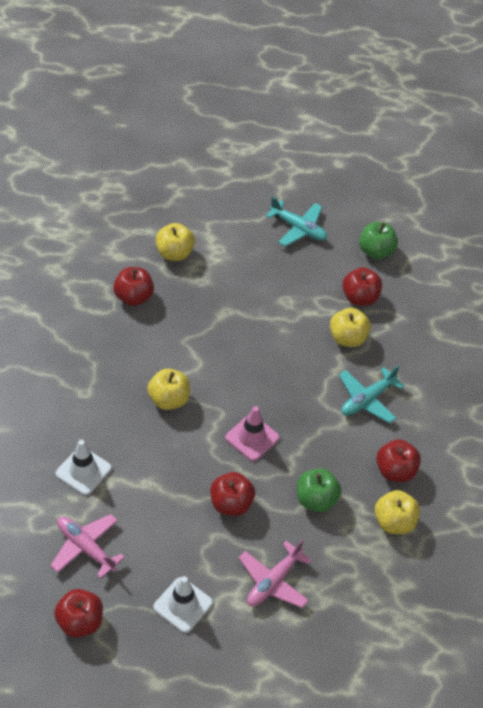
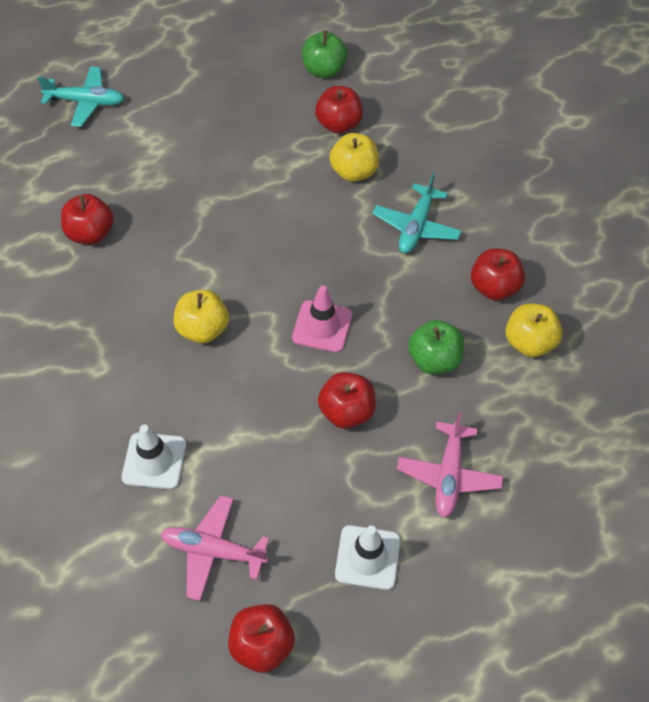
camera: 25 degrees left, 5 degrees up
(174, 253) = (108, 165): yellow apple -> none
(298, 228) = (228, 81): turquoise plane -> turquoise plane (86, 102)

